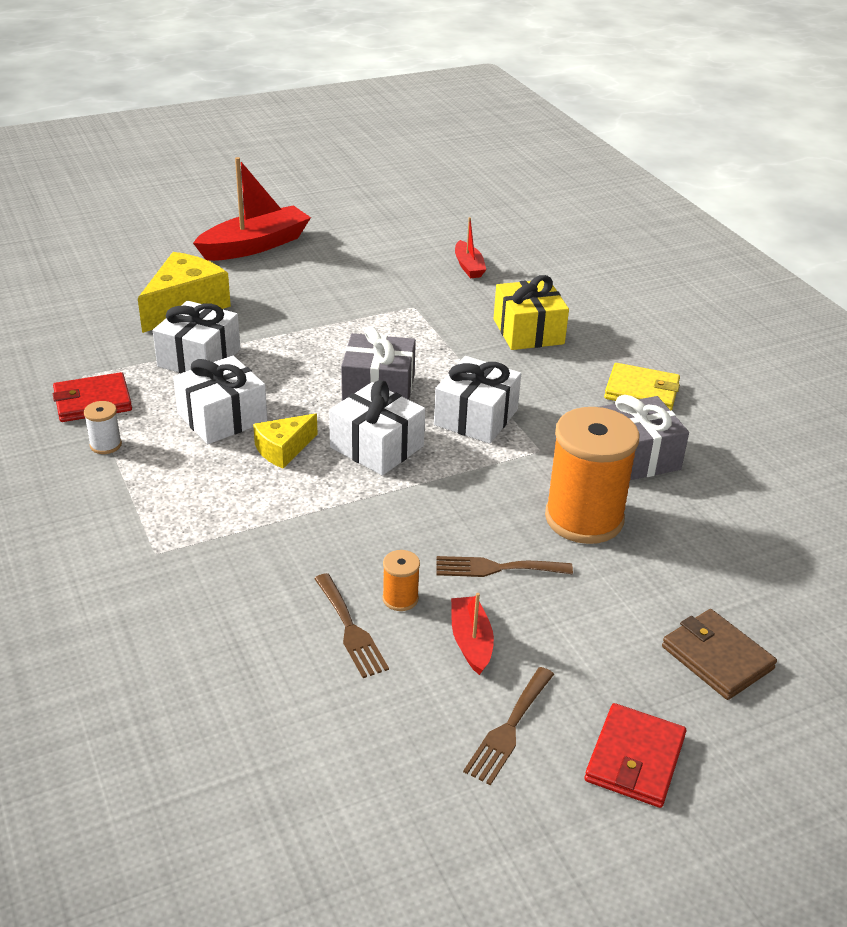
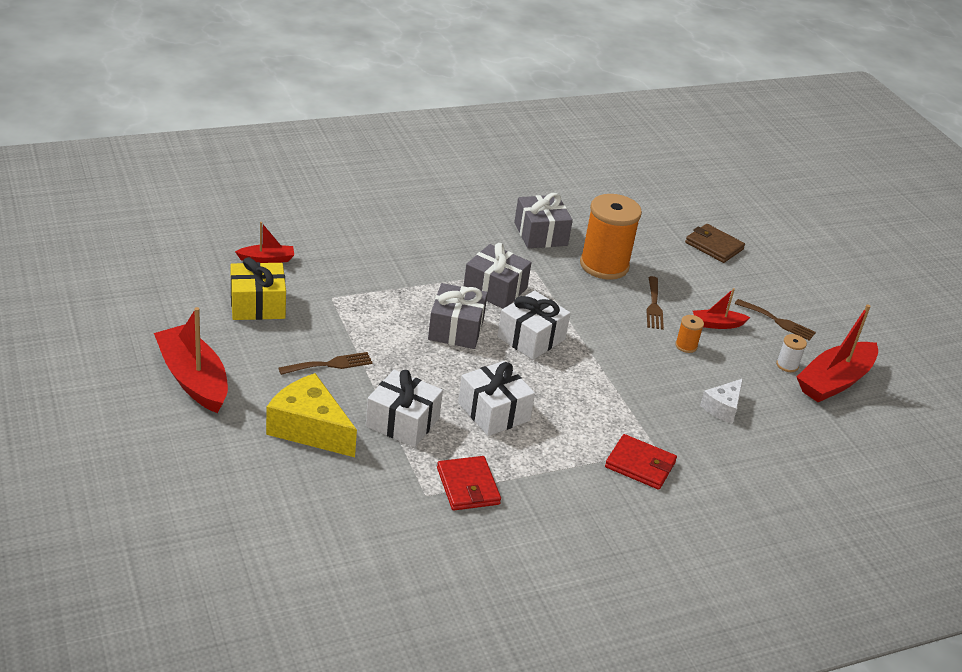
camera: 90 degrees left, 0 degrees up
(106, 445) = (531, 477): white spool -> white spool (787, 365)
(251, 630) = (722, 408): none -> white cheese
(283, 449) = (535, 382): yellow cheese -> none
(344, 795) = (834, 381): none -> red boat
(350, 629) = (715, 368): brown fork -> brown fork (330, 364)
(476, 417) = (495, 289): white gift -> grey gift
(528, 331) = (379, 247): yellow gift -> yellow gift (257, 305)
(635, 759) = (787, 286): red wallet -> red wallet (640, 465)
(641, 391) = (464, 215): yellow wallet -> none
(717, 658) = (714, 246): brown wallet -> brown wallet turned 75 degrees clockwise

